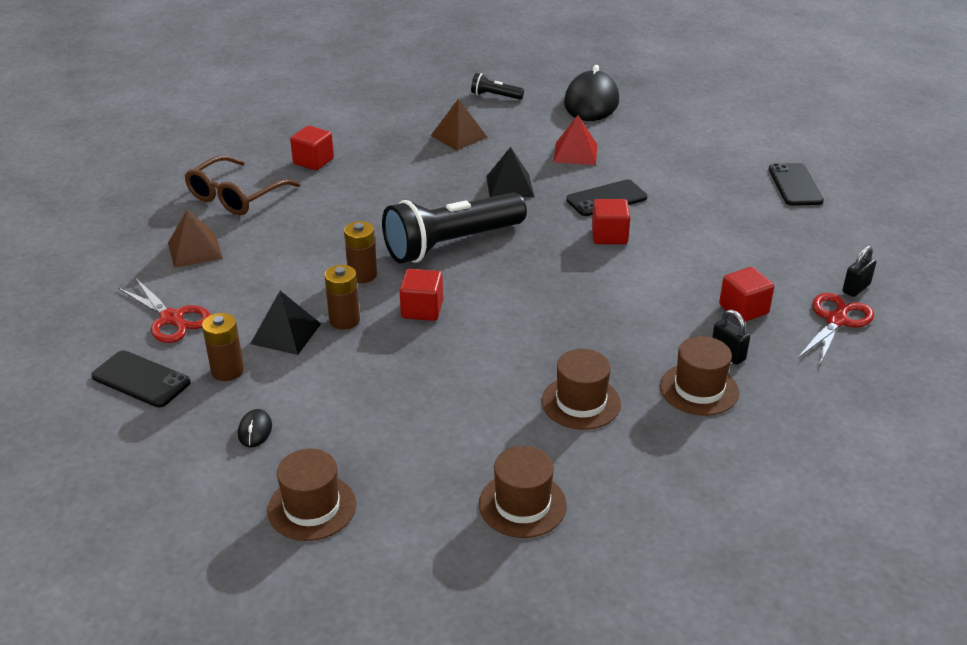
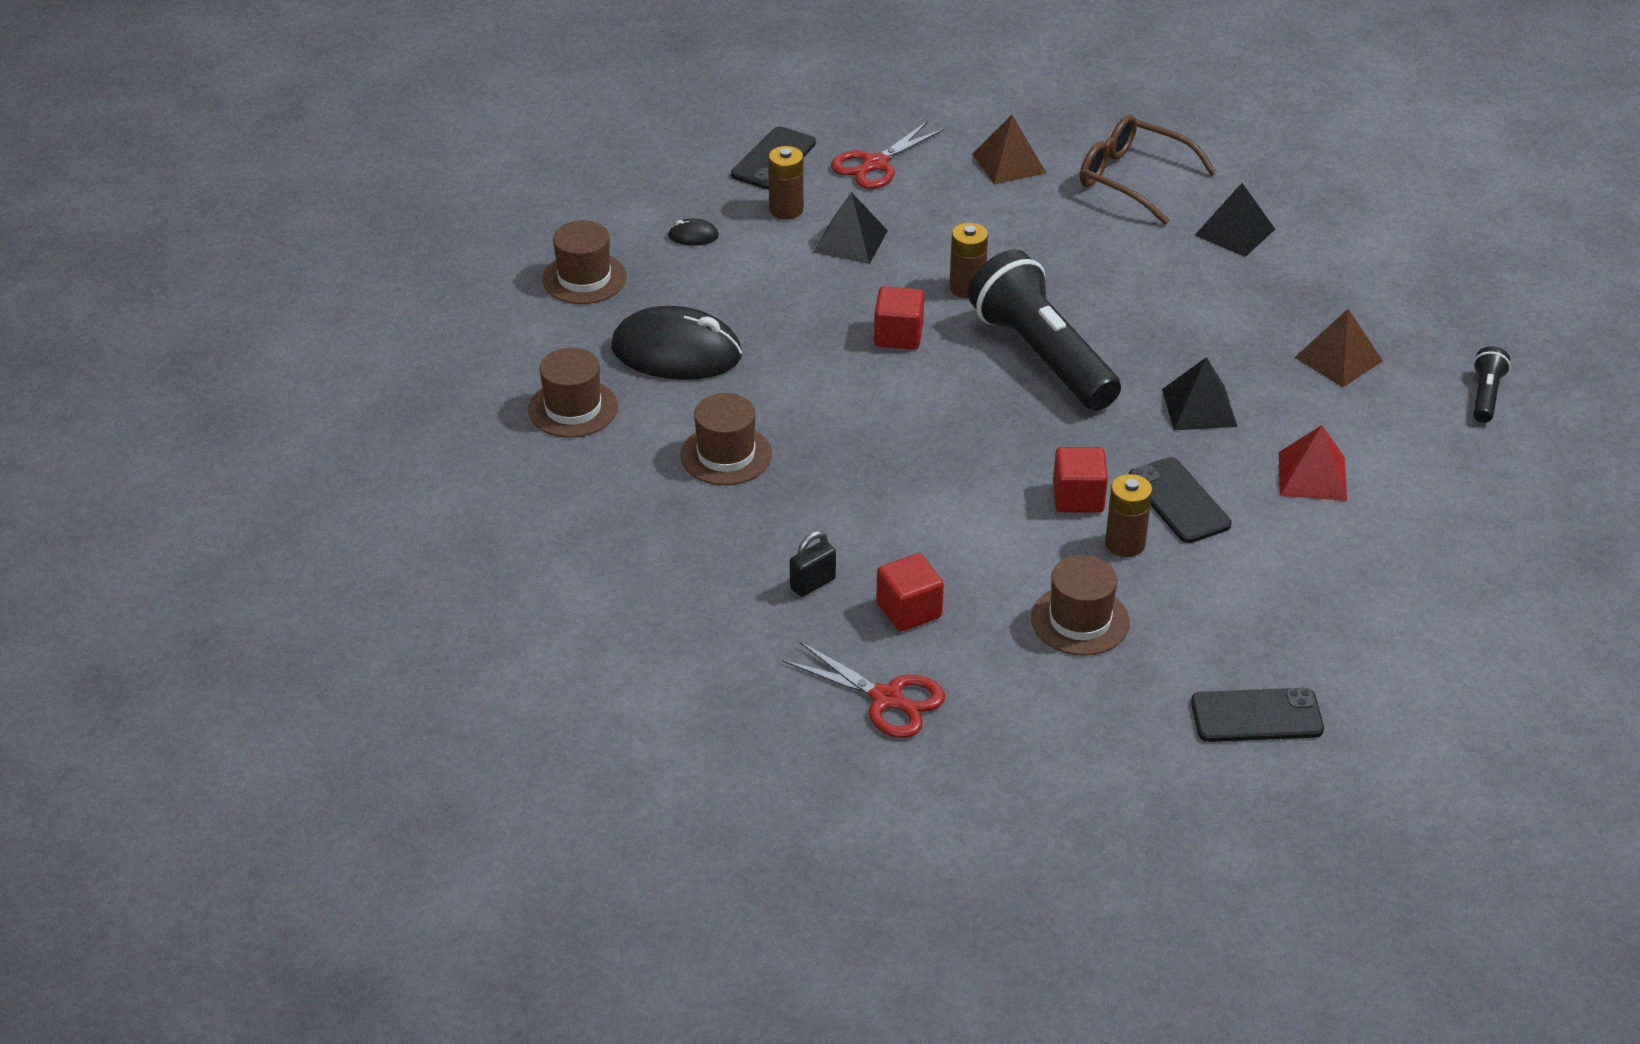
camera: 90 degrees right, 5 degrees up
(313, 161) = (1235, 232): red cube -> black pyramid
(344, 320) = (875, 280): brown battery -> brown battery (1125, 544)
(591, 102) = (1494, 502): black mouse -> black mouse (676, 352)
(699, 389) = (746, 551): brown hat -> brown hat (1080, 620)
(856, 288) = (965, 734): black padlock -> none

